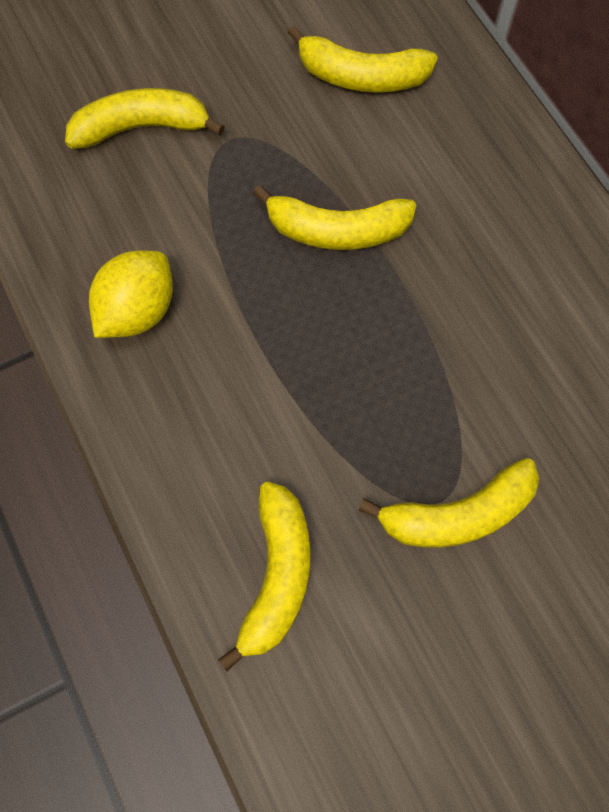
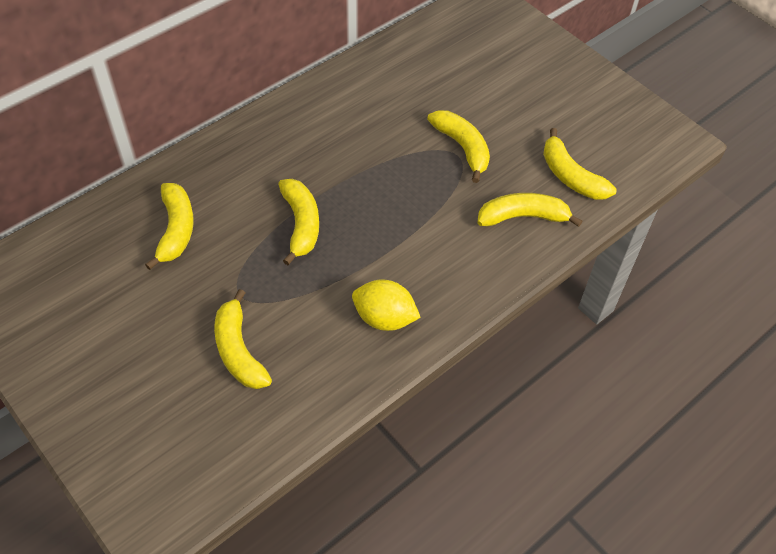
camera: 105 degrees left, 15 degrees down
(353, 700) = (570, 176): none -> yellow banana

